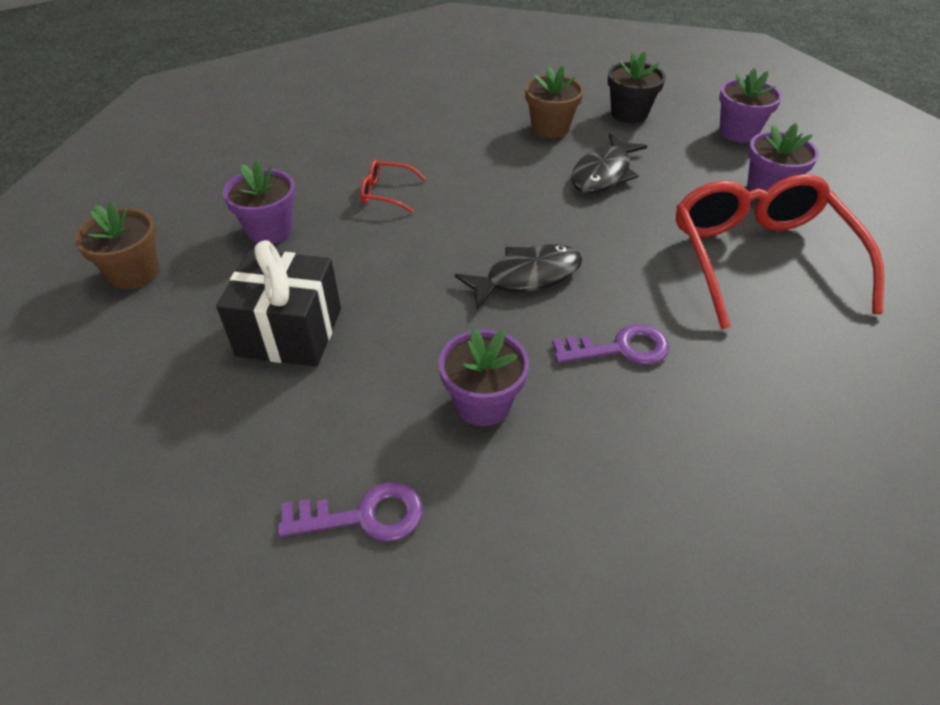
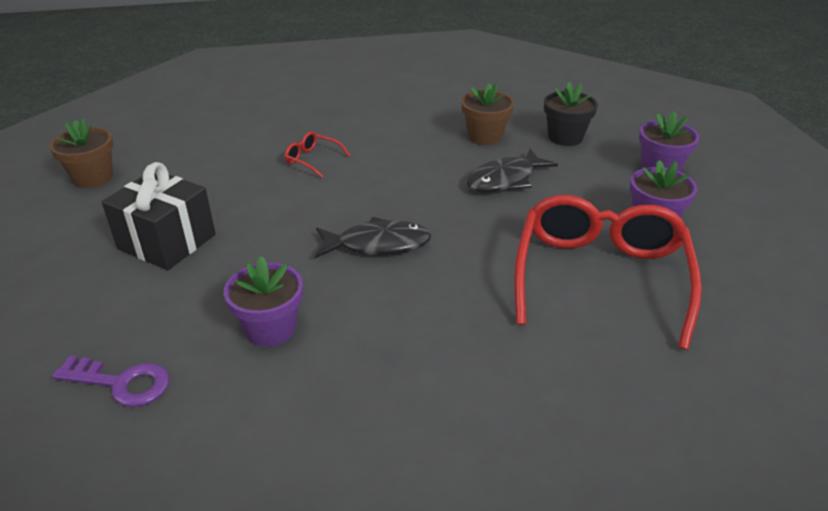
camera: 20 degrees right, 10 degrees down
(270, 230) = (206, 168): purple flower pot -> none
(620, 348) = (415, 317): purple key -> none

